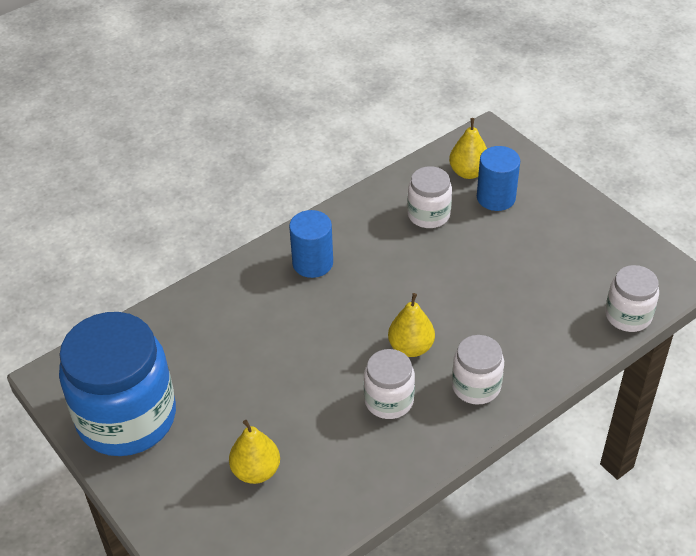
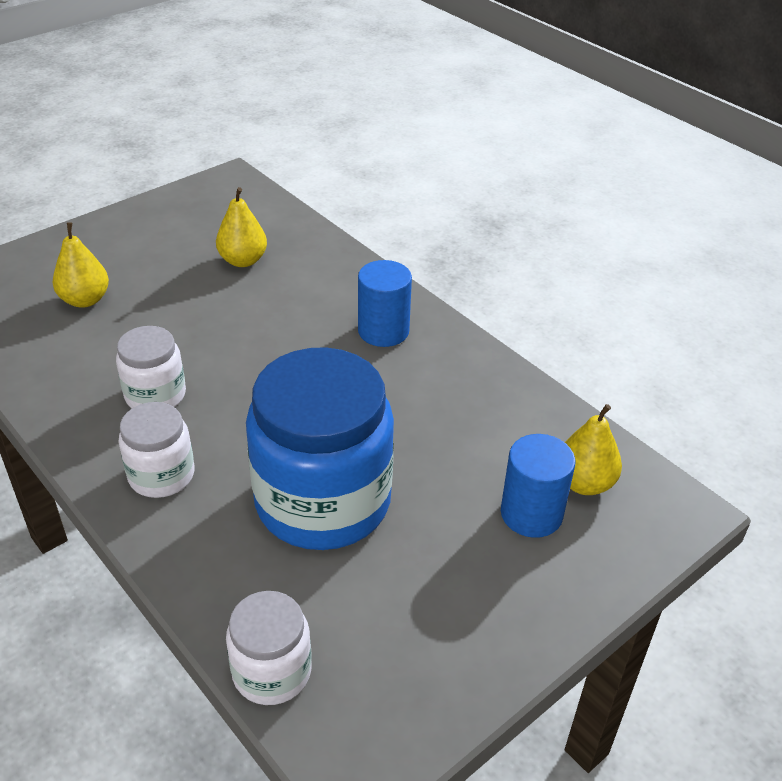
camera: 85 degrees right, 5 degrees down
(127, 417) = (173, 220): blue jar -> blue jar (323, 501)
(411, 347) = (236, 415): yellow pear -> yellow pear (243, 260)
(428, 214) = (483, 436): white jar -> none

